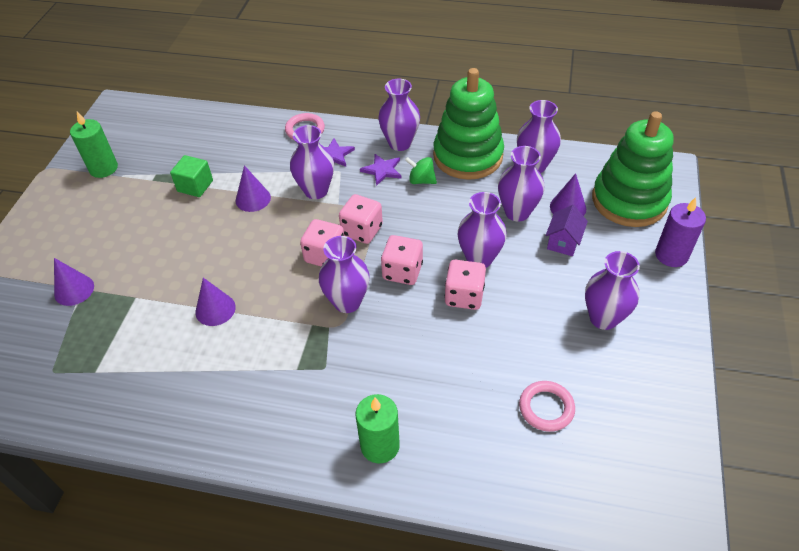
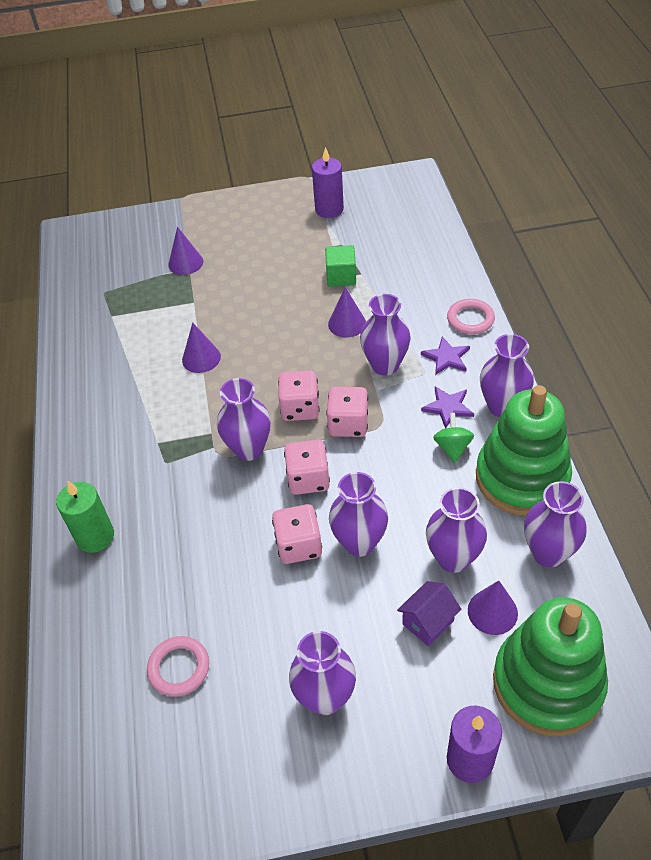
camera: 70 degrees right, 0 degrees up
(103, 168) = (329, 209): green candle -> purple candle
(563, 242) = (428, 622): purple house -> purple house turned 45 degrees counterclockwise

